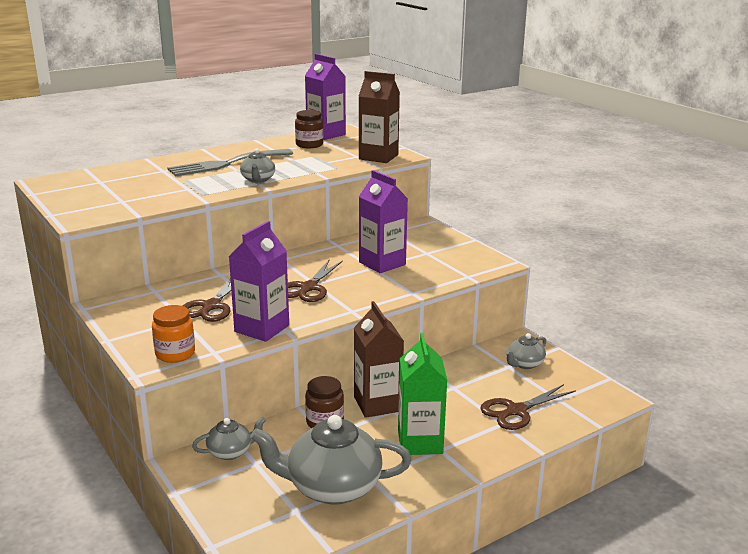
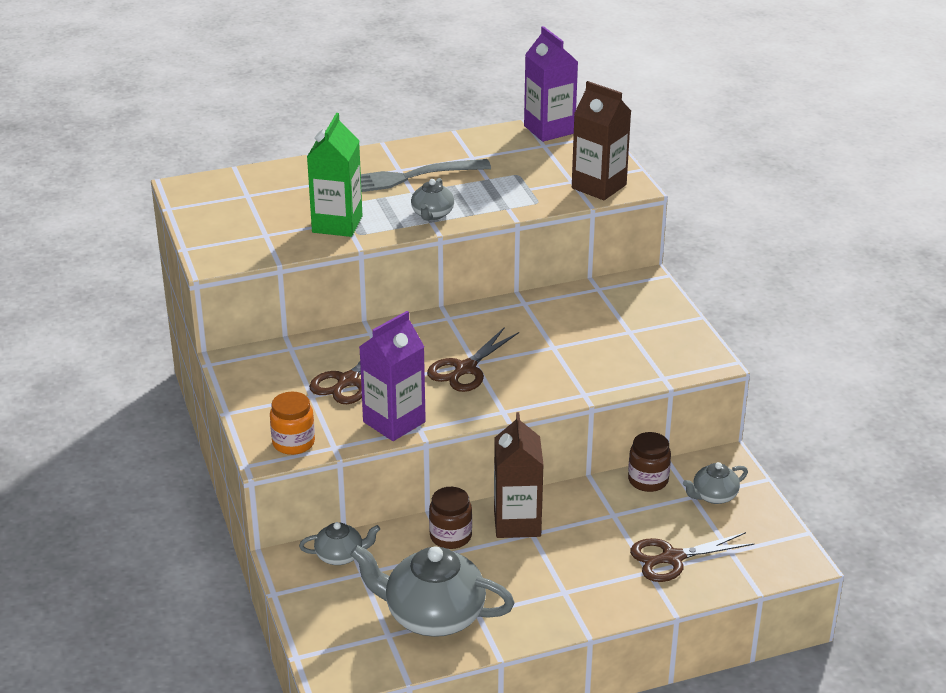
camera: 15 degrees right, 10 degrees up
(309, 145) = (519, 150): brown jar -> brown jar (648, 480)
(382, 263) = (567, 342): purple carton -> none
(420, 442) = (545, 579): green carton -> green carton (337, 224)

